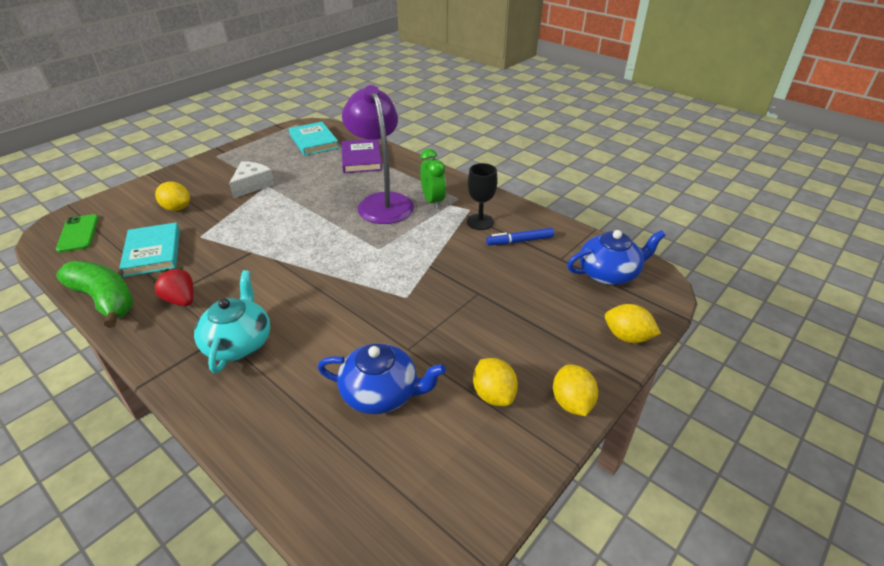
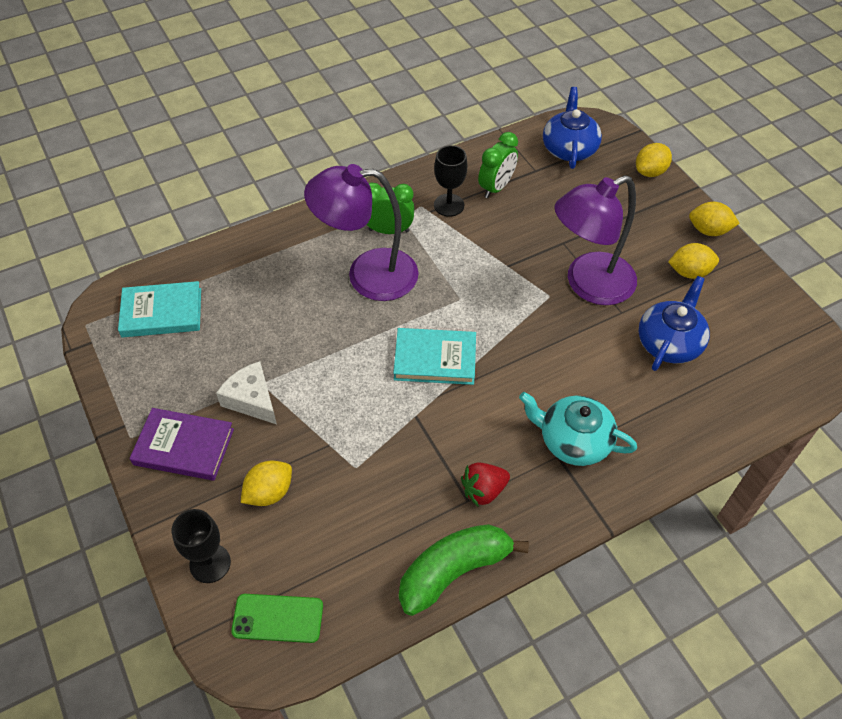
camera: 70 degrees left, 15 degrees up
(123, 201) = (210, 563): none -> black goblet
(153, 252) = (371, 521): turquoise book -> turquoise book (435, 359)
(361, 159) = (248, 271): purple book -> purple book (184, 447)
(432, 319) = (588, 285): none -> purple lamp
(520, 241) = (496, 187): blue marker -> green clock

